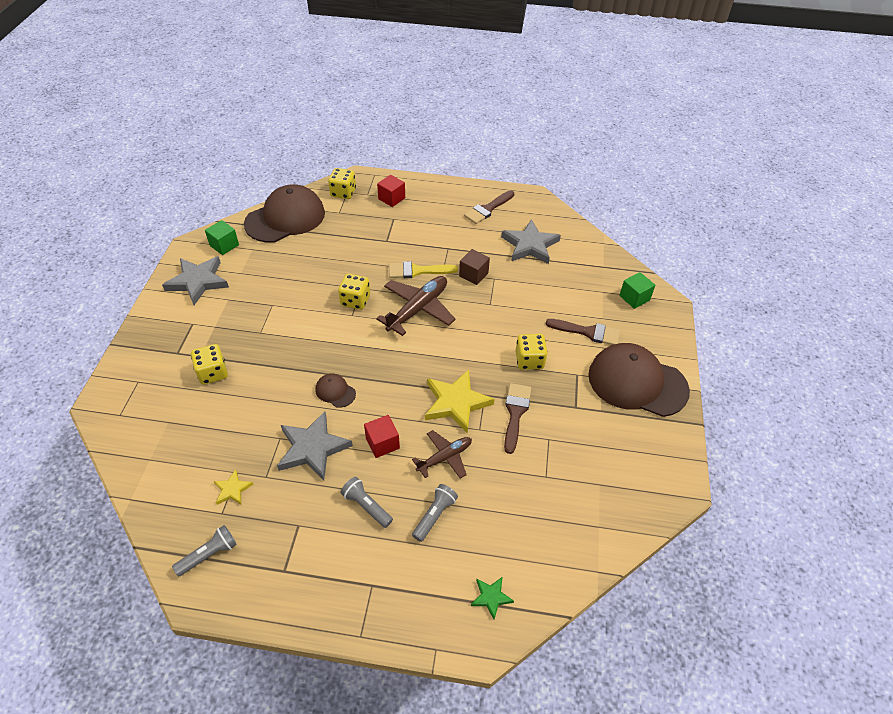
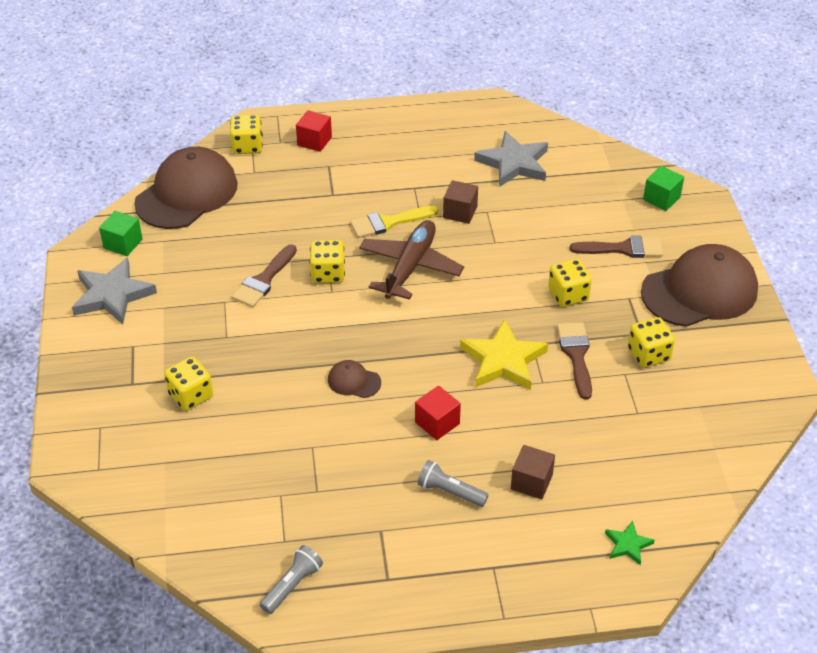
camera: 15 degrees left, 5 degrees down
(232, 489) = (284, 514): yellow star -> none
(313, 448) = (357, 448): grey star -> none
(434, 515) = (531, 482): grey flashlight -> brown cube
(445, 457) = (516, 420): brown plane -> none
(487, 209) = (443, 130): brown brush -> brown brush (263, 280)
(574, 427) = (648, 354): none -> yellow dice
(637, 382) = (699, 291): brown cap -> brown cap turned 150 degrees clockwise

